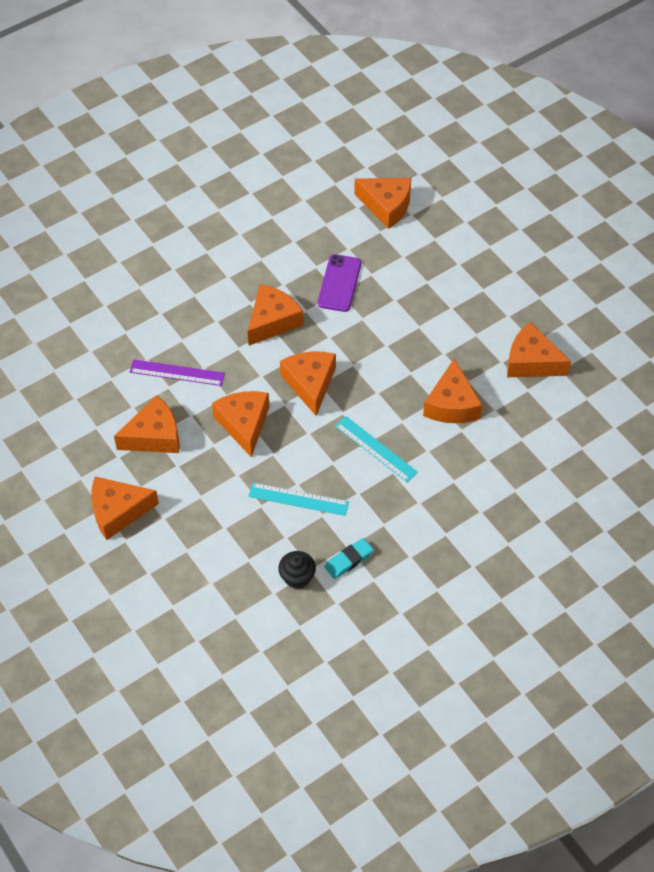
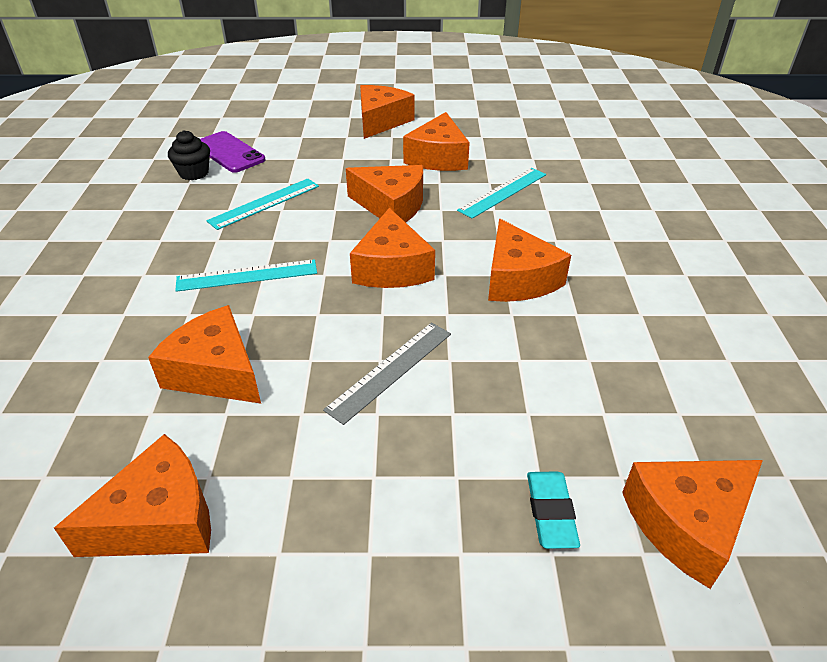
camera: 125 degrees right, 15 degrees down
(177, 372) = (503, 192): purple ruler -> turquoise ruler
(310, 384) = (392, 268): orange cheese -> orange cheese turned 60 degrees clockwise
(339, 283) = (536, 368): purple phone -> purple phone (229, 152)
(348, 560) = (162, 204): turquoise eraser -> turquoise eraser (551, 512)
(389, 337) = (390, 370): none -> grey ruler

